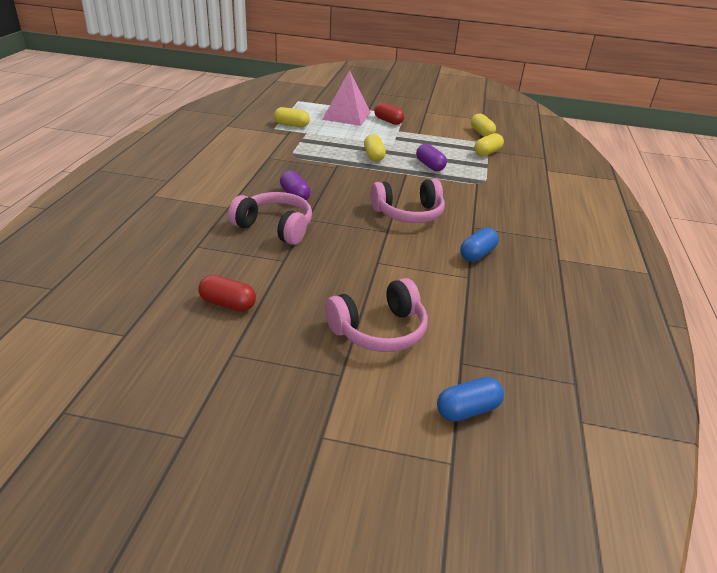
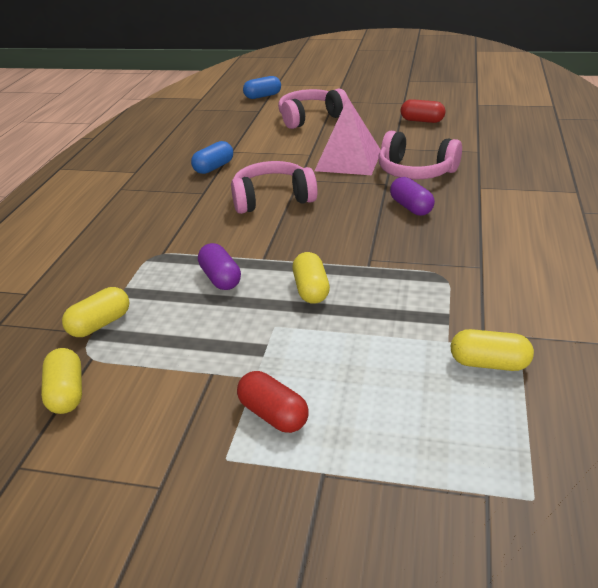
camera: 175 degrees left, 0 degrees up
(346, 116) = (377, 426): pink pyramid -> pink pyramid (348, 160)

